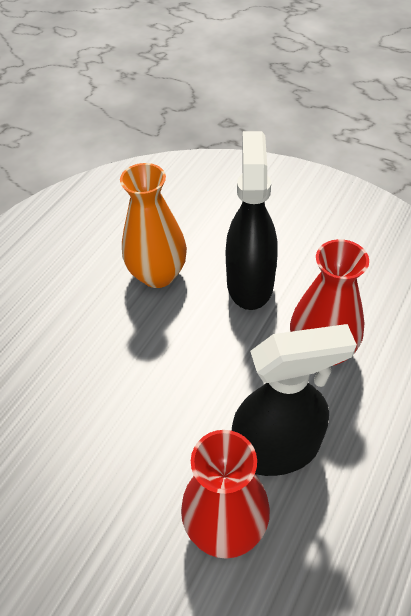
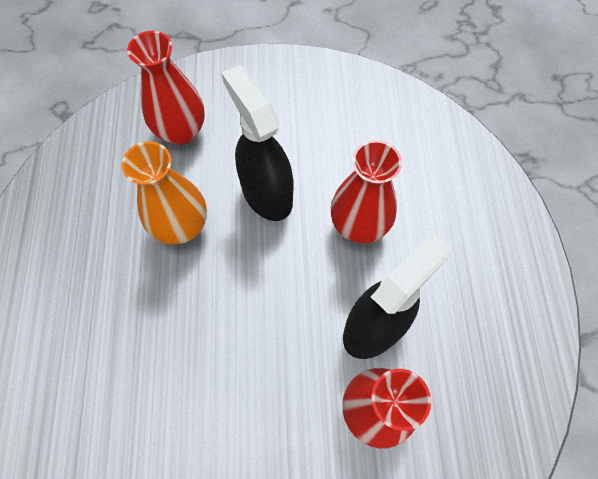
camera: 35 degrees left, 15 degrees up
(209, 203) = (181, 131): none -> red vase

